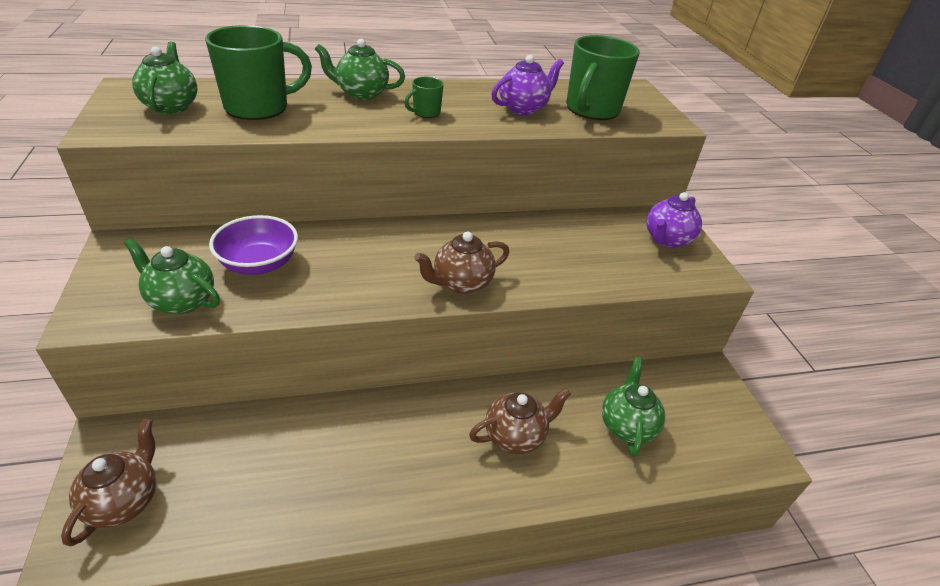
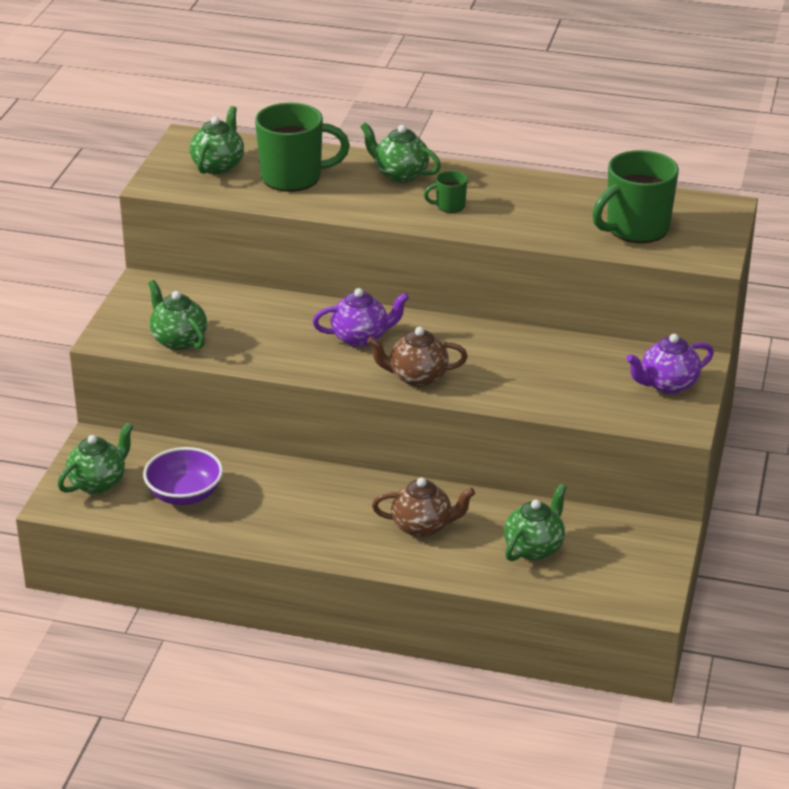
camera: 30 degrees right, 5 degrees down
(124, 501) = (98, 482): brown teapot -> green teapot
(259, 264) = (250, 324): purple bowl -> purple bowl (184, 494)
(523, 108) = (559, 216): purple teapot -> purple teapot (361, 338)

